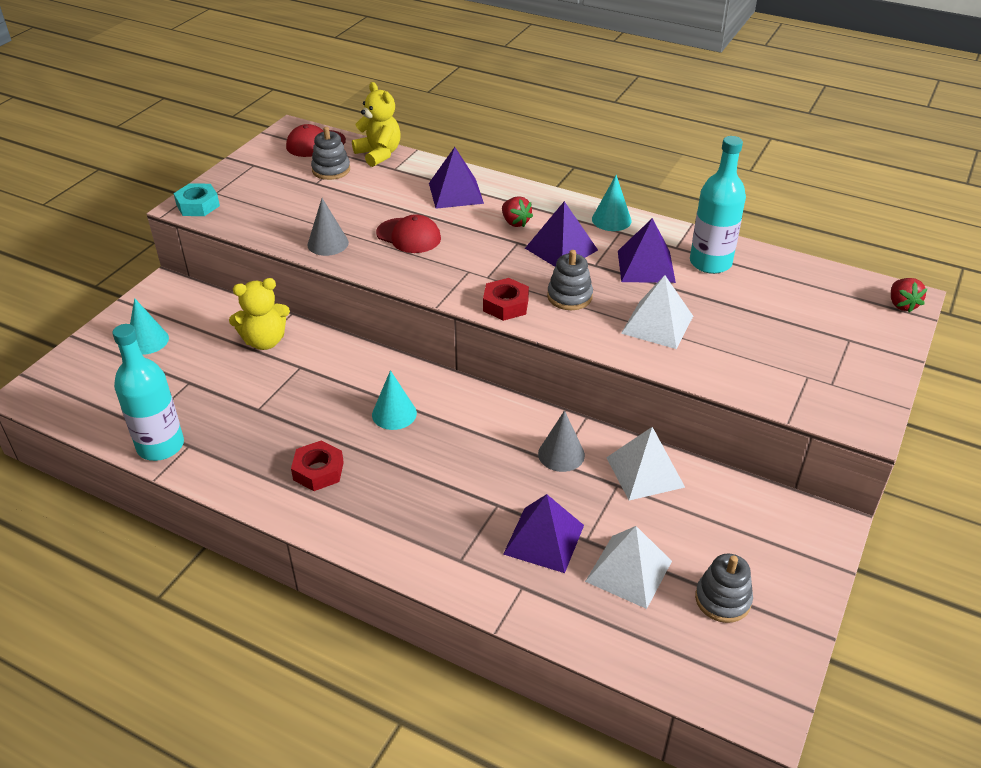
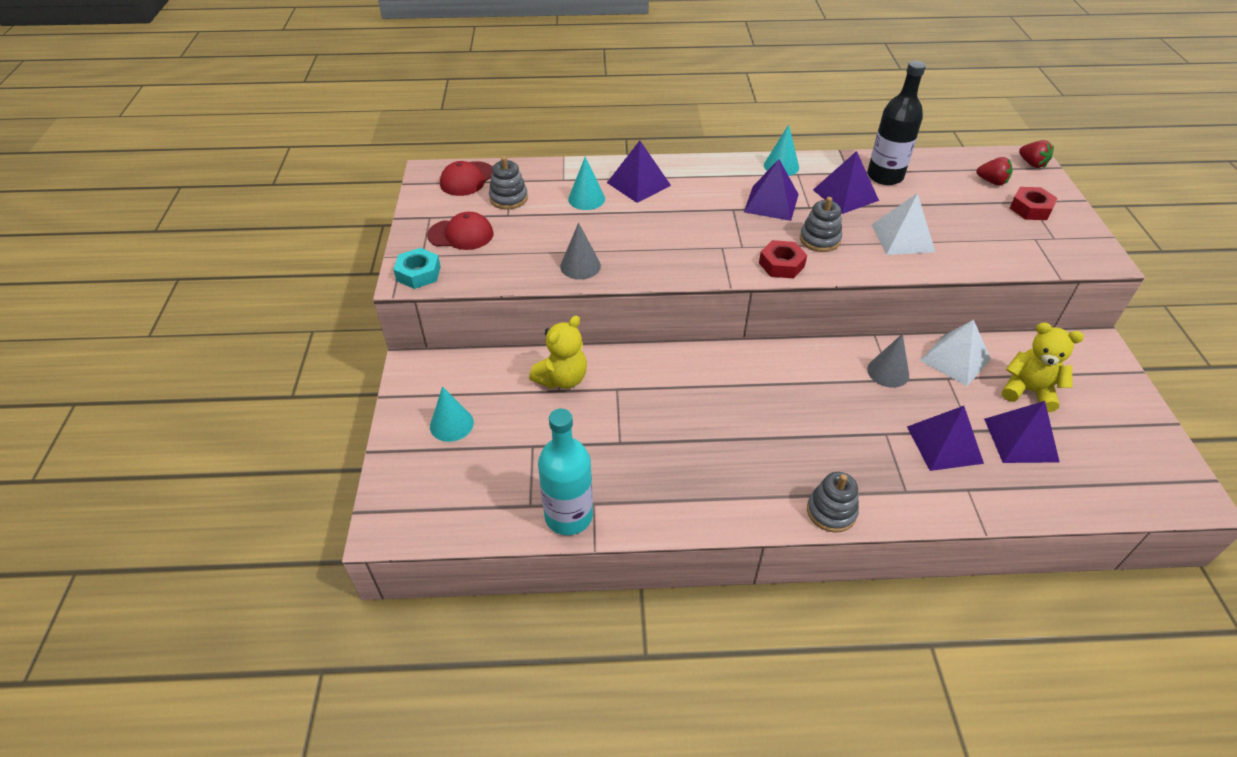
camera: 30 degrees left, 5 degrees up
(318, 471) = (726, 472): red nut -> red nut (1030, 208)
(379, 154) = (536, 171): yellow teddy bear -> yellow teddy bear (1028, 391)
(394, 414) = (735, 395): turquoise cone -> turquoise cone (586, 199)
(408, 236) = (641, 234): red cap -> red cap (461, 234)
(515, 222) = (713, 193): red strawberry -> red strawberry (992, 182)
(628, 571) = (1021, 440): white pyramid -> purple pyramid
(710, 263) = (885, 176): turquoise bottle -> black bottle
(722, 599) = (1095, 430): grey stacking toy -> grey stacking toy (831, 511)

